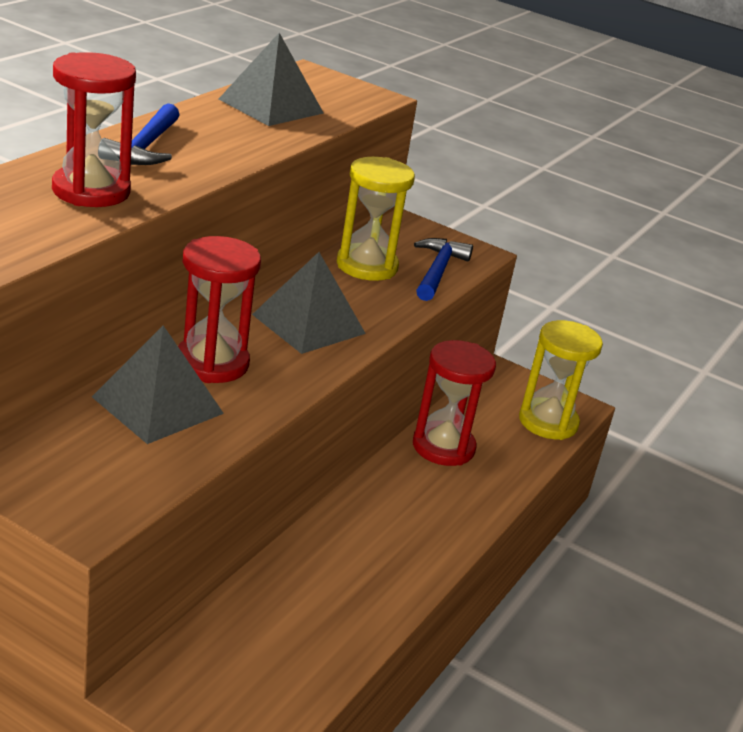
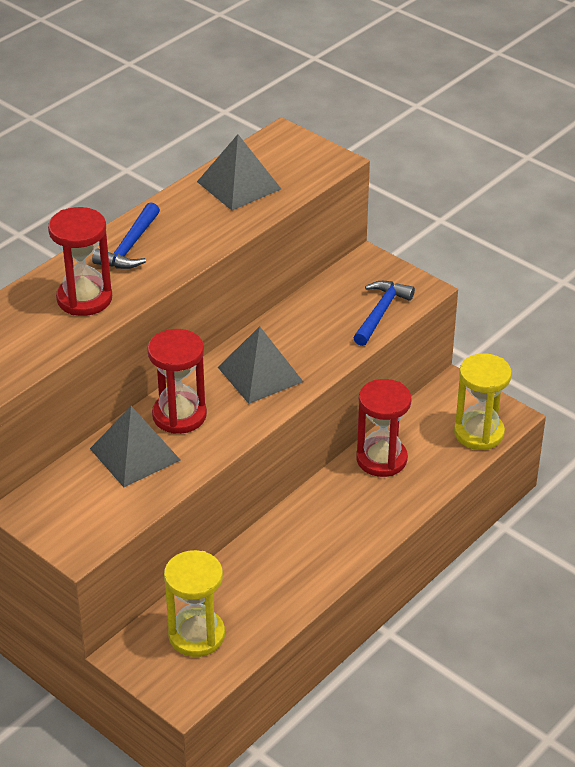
camera: 15 degrees right, 10 degrees up
(367, 266) = (321, 311): yellow hourglass -> yellow hourglass (196, 635)

